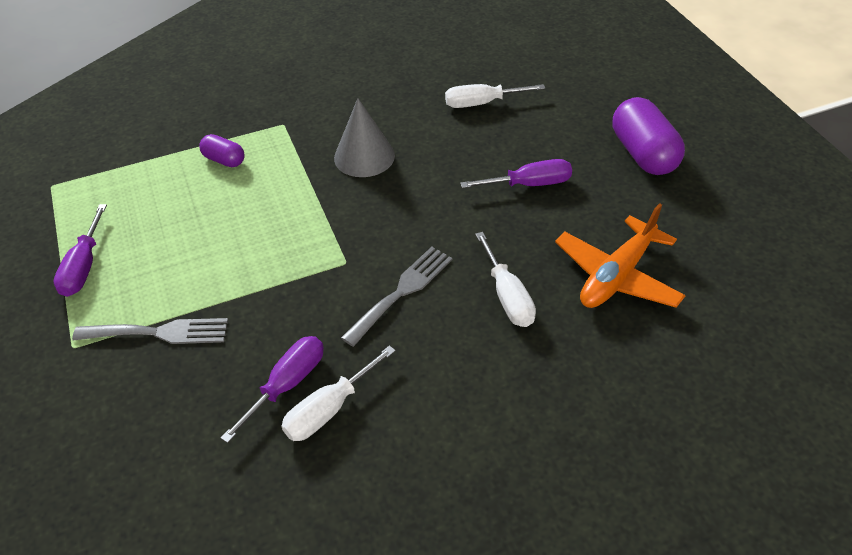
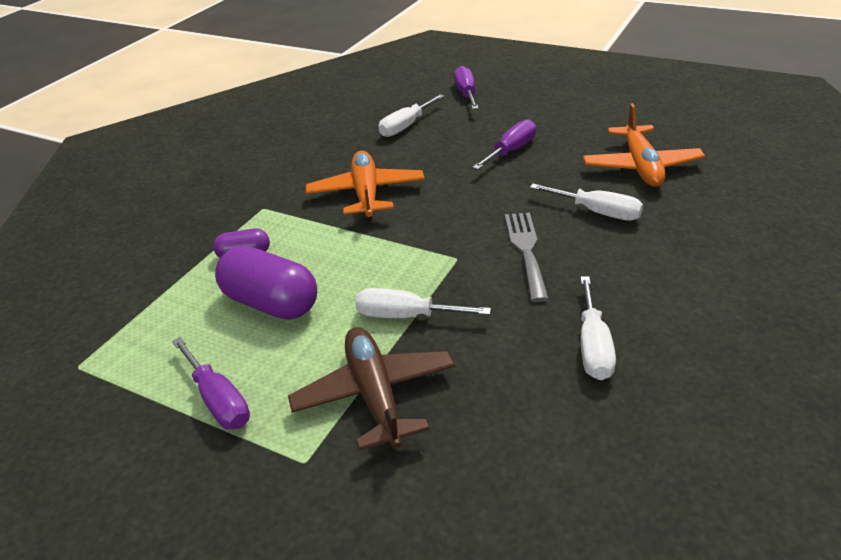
camera: 40 degrees left, 10 degrees down
(159, 332) = (375, 395): grey fork -> brown plane
(251, 286) = (406, 316): none -> white screwdriver
(287, 384) = (538, 354): purple screwdriver -> purple screwdriver (466, 94)
(364, 156) = (366, 194): grey cone -> orange plane
(643, 154) = (553, 104): purple capsule -> purple capsule (271, 303)

